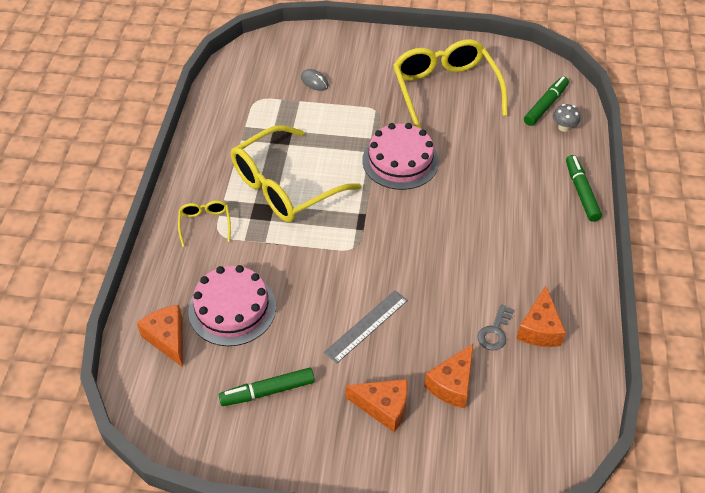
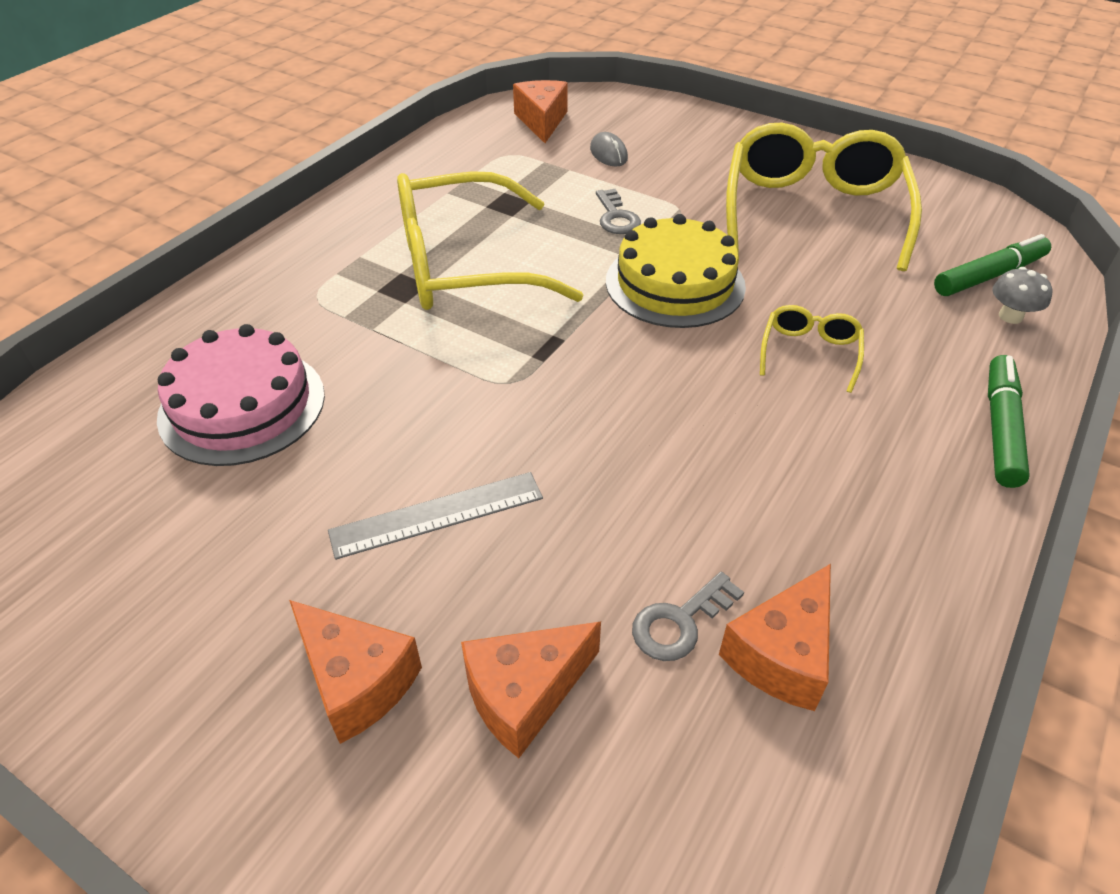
camera: 25 degrees right, 5 degrees down
(167, 339) = (109, 414): orange cheese -> orange cheese (541, 121)
(205, 224) = (307, 278): yellow glasses -> yellow glasses (809, 352)
(267, 391) = (181, 560): green marker -> none
(345, 127) = (616, 217): none -> grey key
(400, 161) = (675, 283): pink cake -> yellow cake

